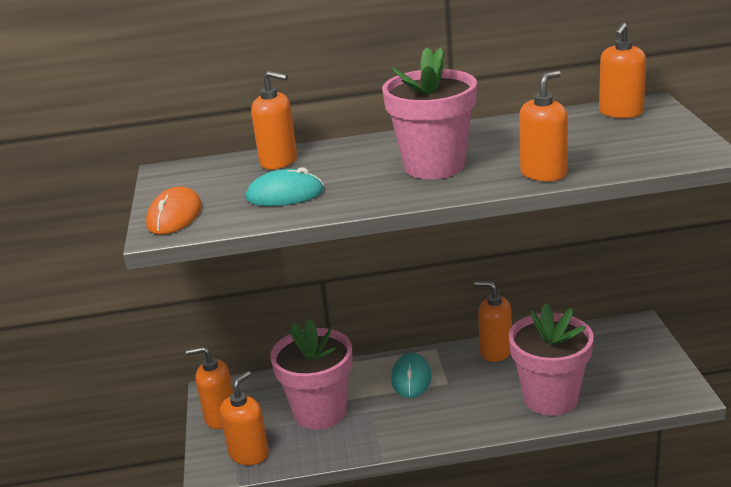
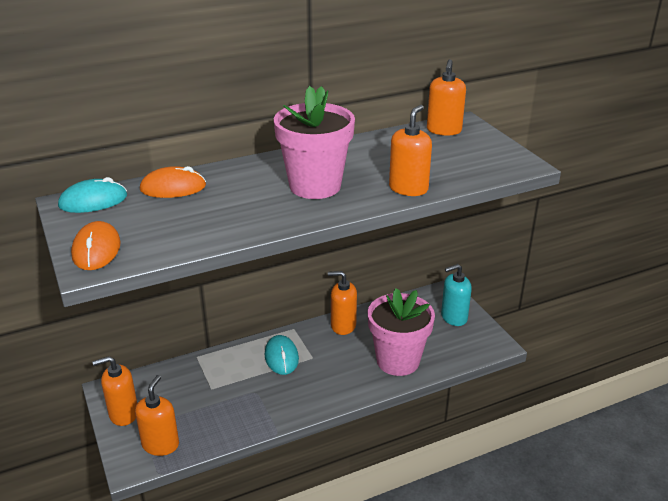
camera: 20 degrees left, 5 degrees up
(279, 161) = (173, 188): orange soap dispenser -> orange mouse
(285, 194) = (194, 221): turquoise mouse -> turquoise mouse (93, 201)
(320, 412) = (212, 397): pink flower pot -> none
(639, 356) = (453, 317): none -> turquoise soap dispenser

